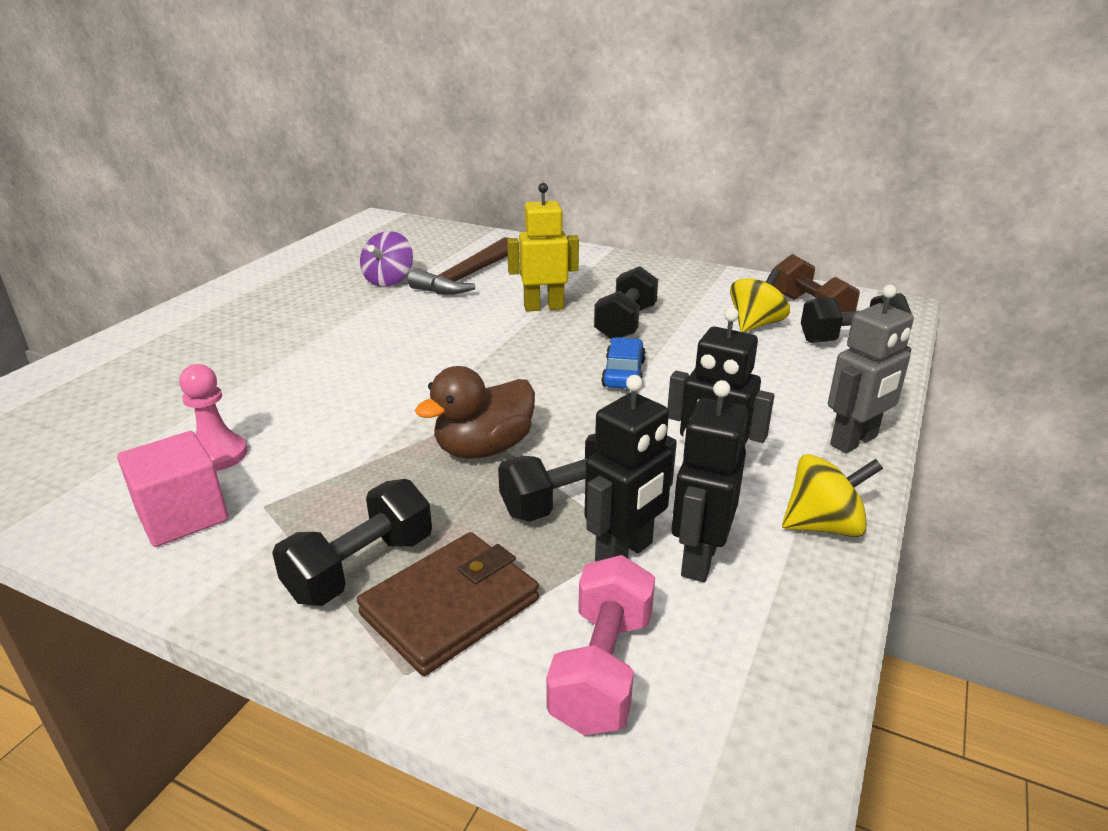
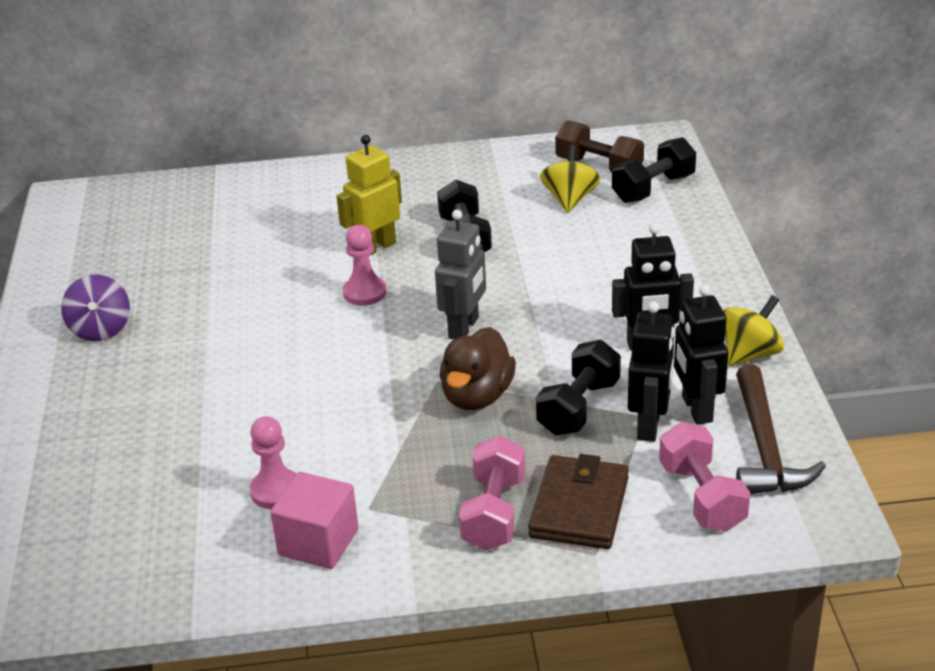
camera: 30 degrees left, 5 degrees up
(361, 567) = (494, 513): black dumbbell -> pink dumbbell
(389, 280) = (189, 271): purple spinning top -> purple spinning top (101, 329)
(465, 278) = (262, 240): brown hammer -> brown hammer (764, 447)
(494, 334) = (364, 292): none -> pink pawn
(623, 373) = (512, 288): blue car -> none
(854, 441) = (722, 281): grey robot -> grey robot (464, 328)

